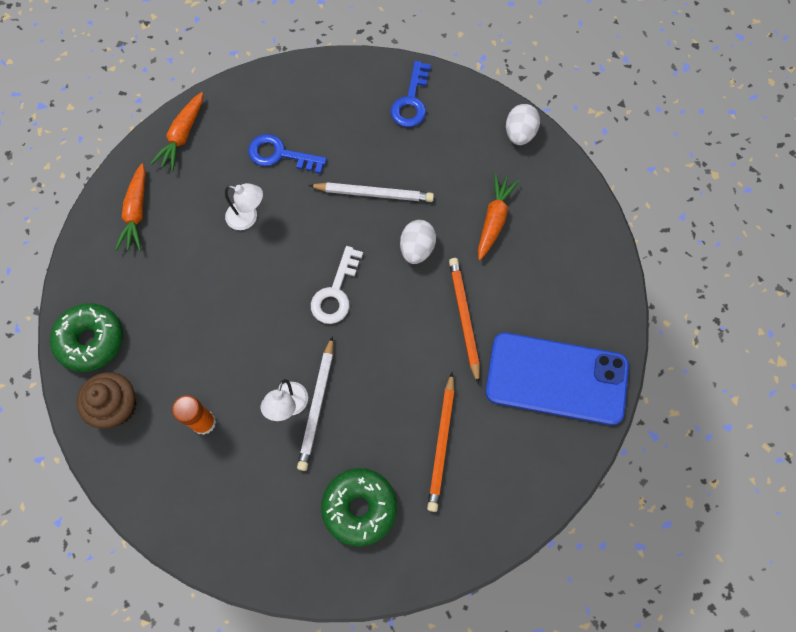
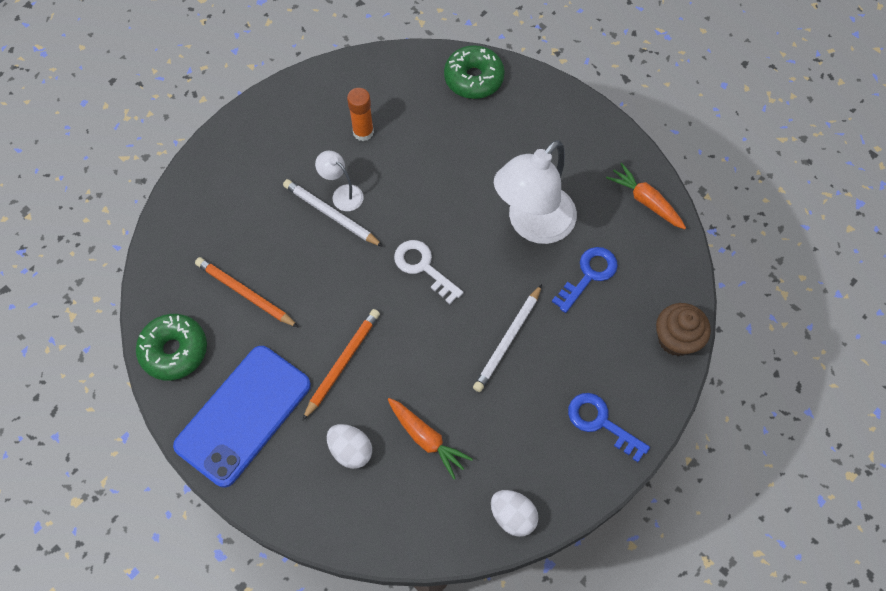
camera: 115 degrees right, 5 degrees down
(117, 406) = (408, 80): brown cupcake -> brown cupcake (676, 339)
(136, 213) = (578, 142): orange carrot -> none
(248, 218) = (532, 225): white lamp -> white lamp, size x2.16
(359, 507) = (233, 213): green donut -> green donut (174, 351)
(417, 249) = (431, 353): white egg -> white egg (351, 450)
(464, 318) = (342, 363): orange pencil -> orange pencil turned 75 degrees counterclockwise

